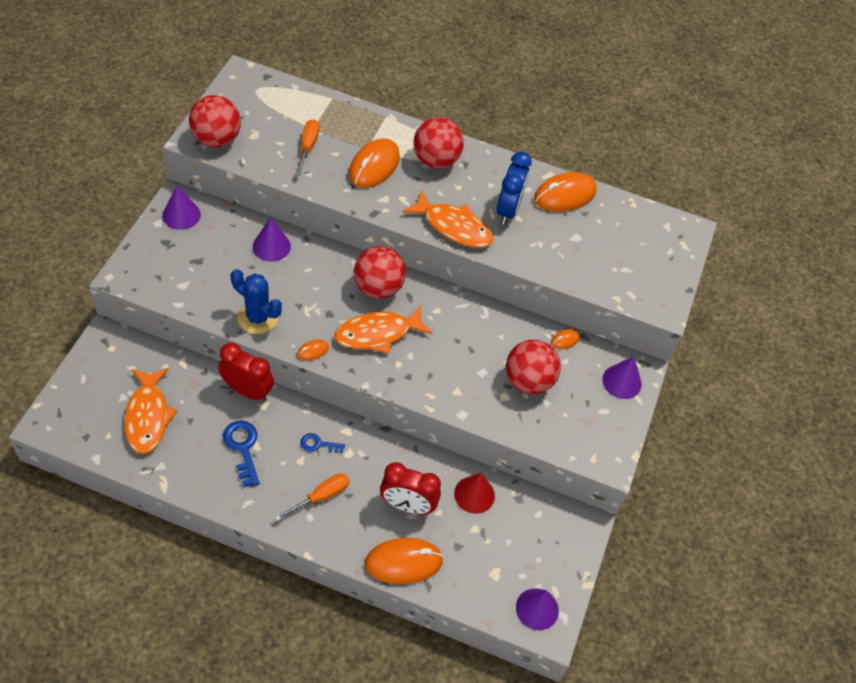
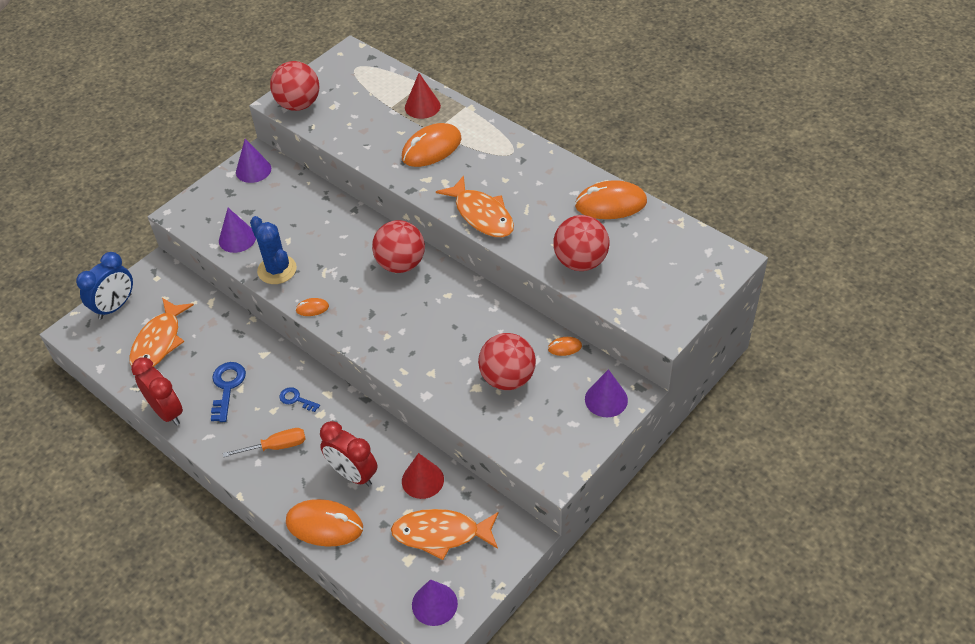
camera: 30 degrees right, 5 degrees down
(247, 391) = (255, 338): red clock -> red clock (167, 412)
(271, 246) = (320, 210): purple cone -> purple cone (237, 238)
(308, 147) = (378, 123): orange screwdriver -> none
(344, 123) = (422, 106): none -> red cone
(377, 333) = (380, 305): orange fish -> orange fish (441, 534)
(436, 160) = (494, 152): red ball -> red ball (580, 261)
(508, 210) = (545, 208): blue clock -> blue clock (115, 306)

